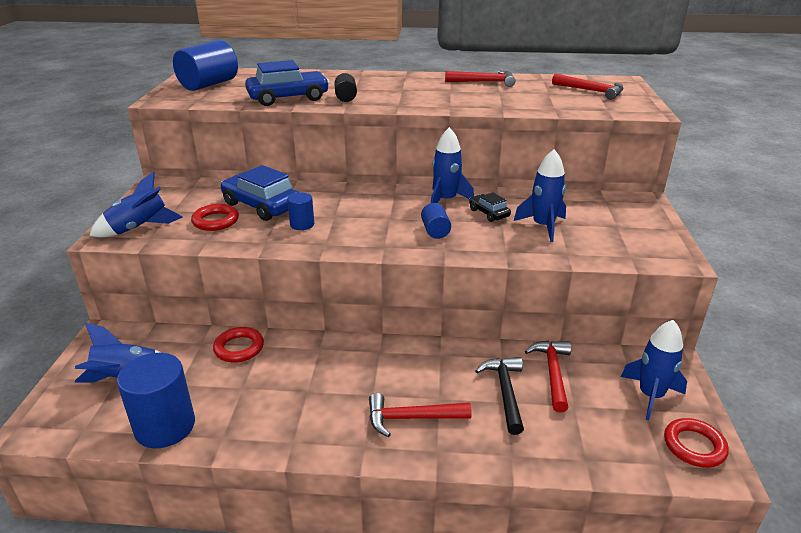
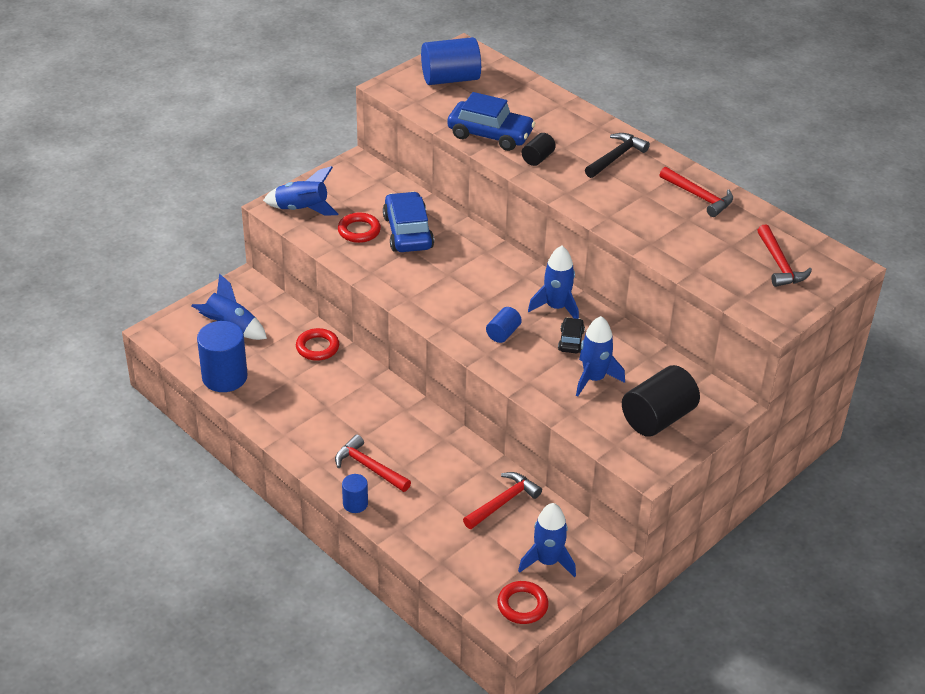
camera: 40 degrees right, 10 degrees up
(302, 224) = (414, 269): blue cylinder -> blue cylinder (355, 504)
(505, 392) = (451, 492): black hammer -> black hammer (616, 157)
(622, 227) = (658, 418): none -> black cylinder

